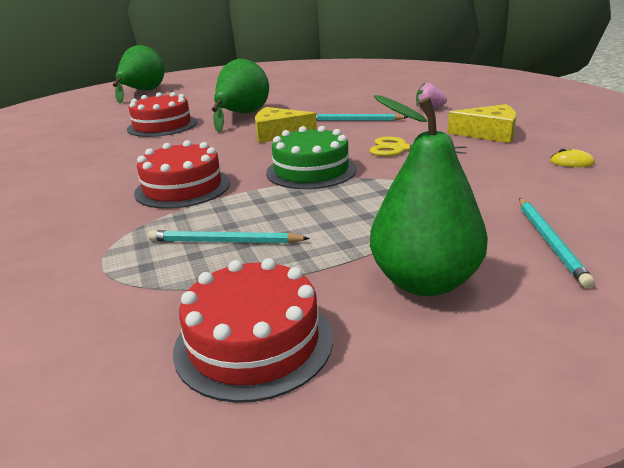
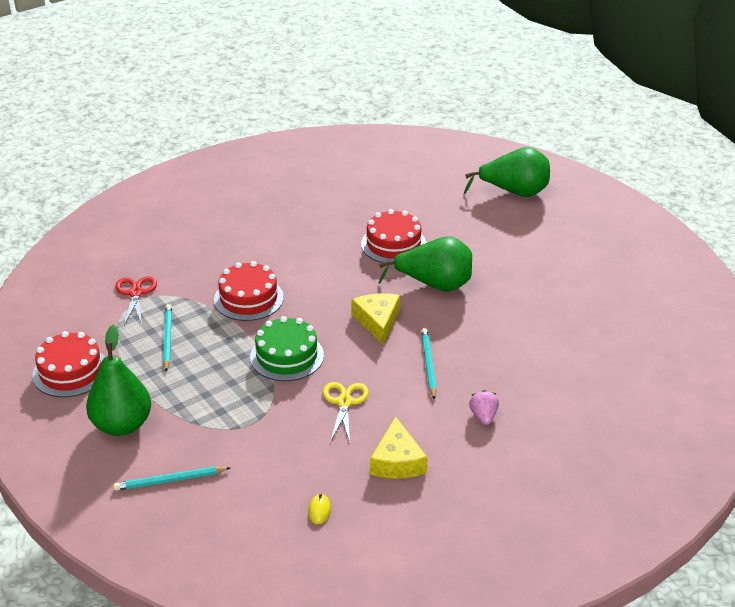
camera: 75 degrees right, 10 degrees up
(79, 269) = (135, 293): none -> red scissors

